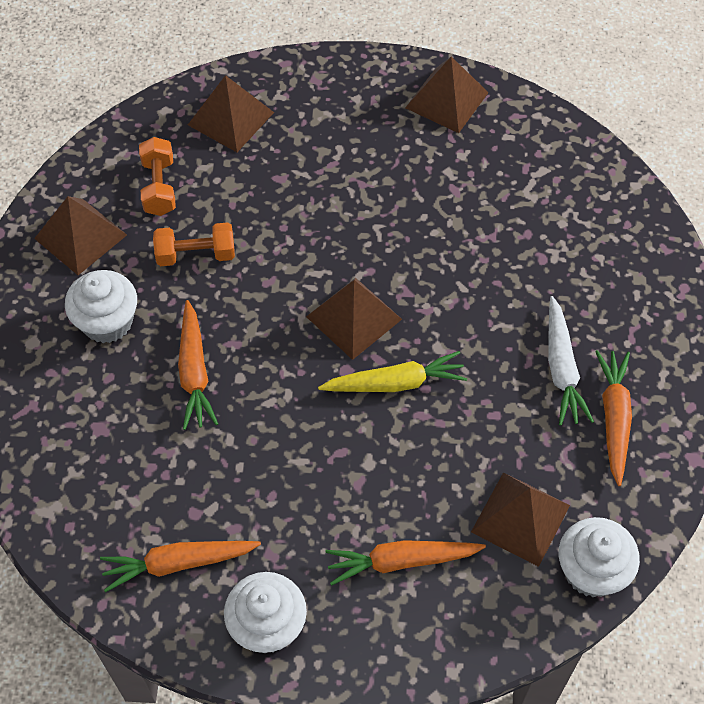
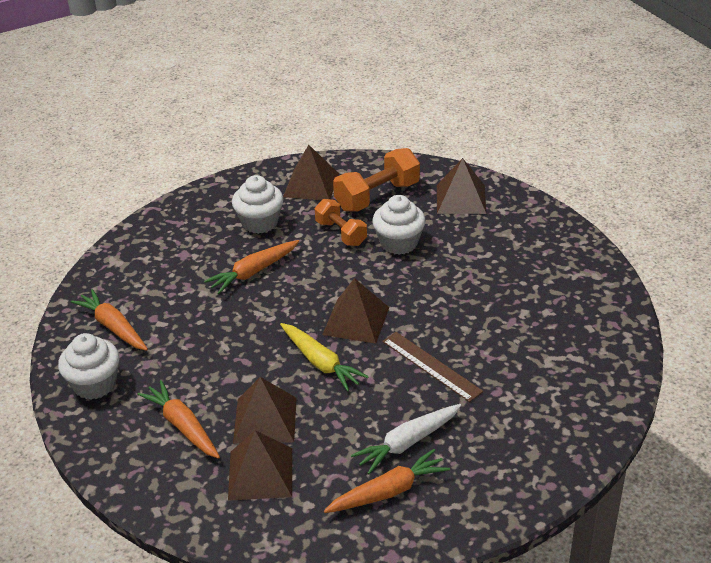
camera: 60 degrees right, 20 degrees down
(159, 187) = (377, 196): orange dumbbell -> orange dumbbell, size x1.52
(446, 100) = (587, 283): brown pyramid -> brown pyramid (265, 420)
(470, 290) = (431, 366): none -> brown ruler
(591, 571) = (244, 532): white cupcake -> white cupcake (399, 243)

